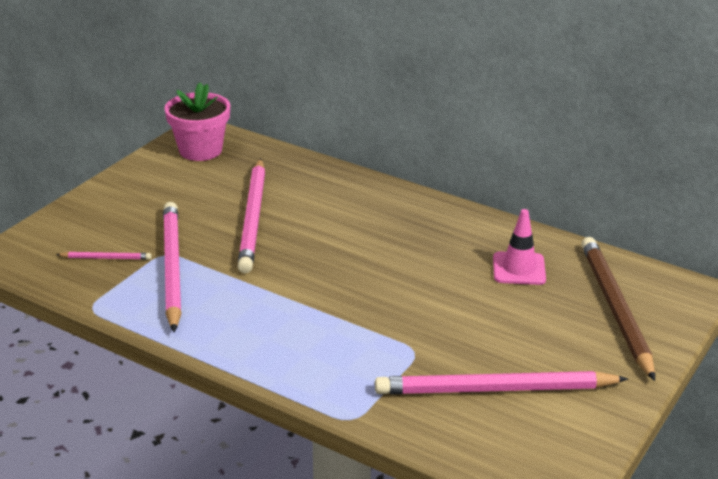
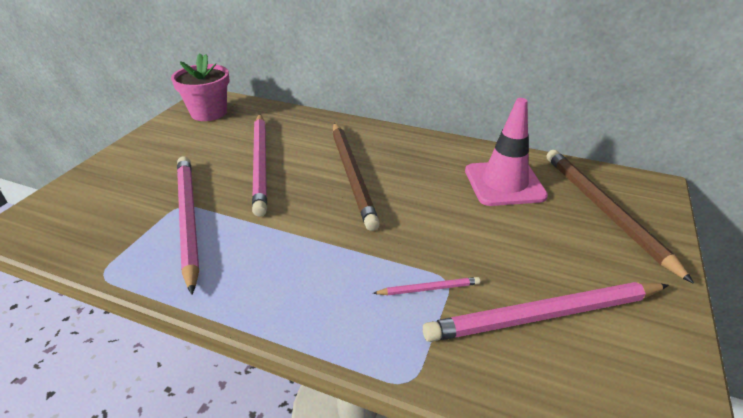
camera: 10 degrees left, 5 degrees up
(106, 258) = (121, 216): pink pencil -> pink pencil (429, 288)
(352, 241) = (352, 174): none -> brown pencil
(519, 269) = (504, 183): pink traffic cone -> pink traffic cone, size x1.50

